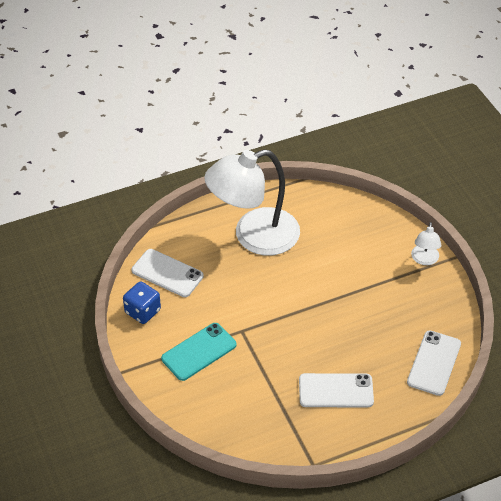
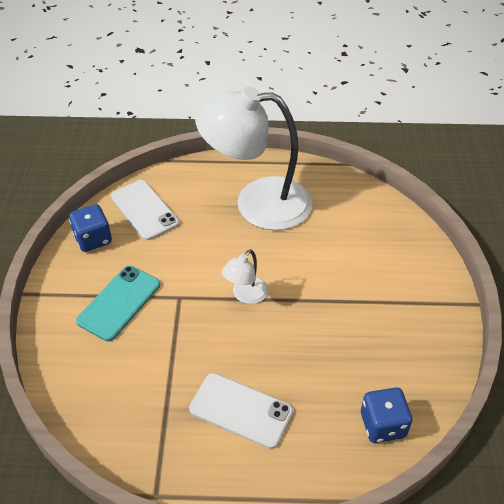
camera: 25 degrees right, 0 degrees up
(199, 352) = (119, 303): turquoise phone -> turquoise phone turned 45 degrees counterclockwise
(424, 260) = (437, 294): white lamp -> white lamp (245, 295)
(434, 363) = (382, 425): white phone -> blue dice

